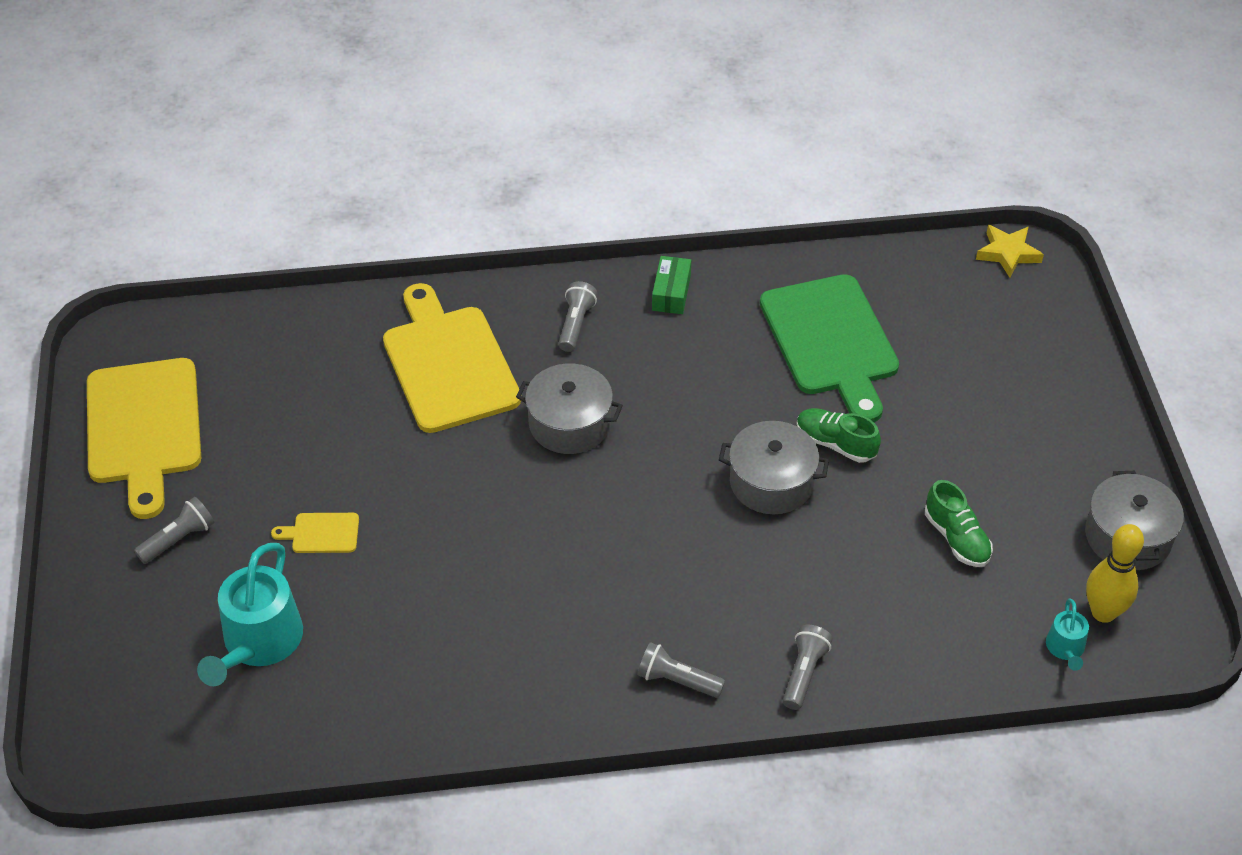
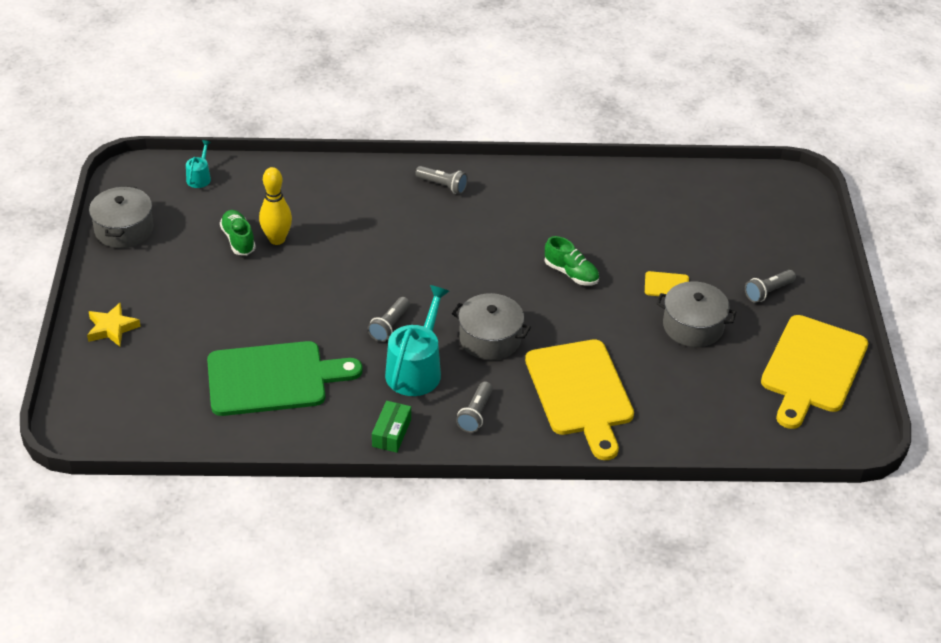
camera: 175 degrees left, 5 degrees down
(143, 428) = (812, 368): yellow cutting board -> yellow cutting board turned 150 degrees counterclockwise
(259, 642) = (703, 229): turquoise watering can -> turquoise watering can (416, 369)
(771, 482) = (352, 285): grey pot -> grey pot (693, 326)
(804, 673) = (364, 181): grey flashlight -> grey flashlight (389, 326)
(831, 341) = (273, 379): green cutting board -> green cutting board turned 90 degrees clockwise
(835, 444) = (297, 305): green shoe -> green shoe (571, 273)
(1007, 253) = (93, 437): yellow star -> yellow star (112, 328)
(1103, 612) = (165, 192): yellow bowling pin -> yellow bowling pin (277, 239)

